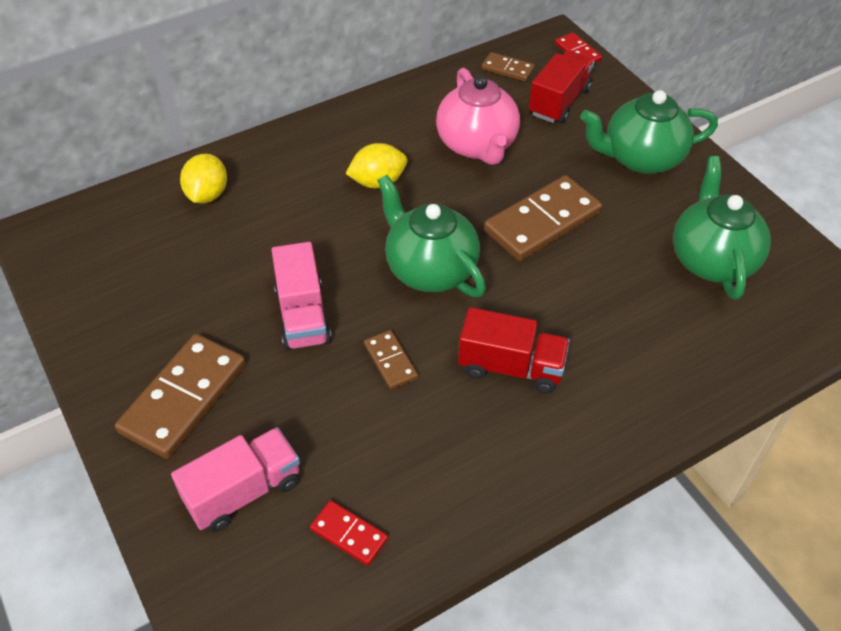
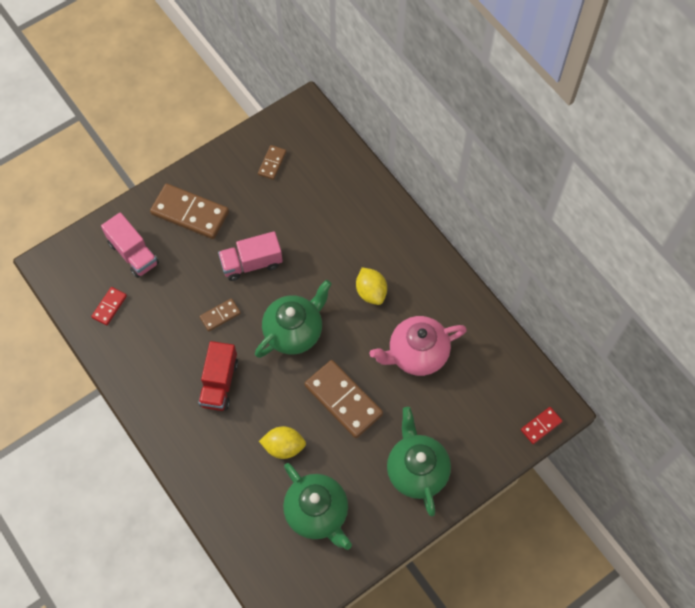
camera: 85 degrees right, 15 degrees up
(207, 195) = (348, 192): yellow lemon -> yellow lemon (284, 447)
(507, 69) = (509, 372): brown domino -> brown domino (272, 163)
(559, 102) = (474, 411): red truck -> none
(712, 260) = (317, 513): green teapot -> green teapot turned 60 degrees clockwise

